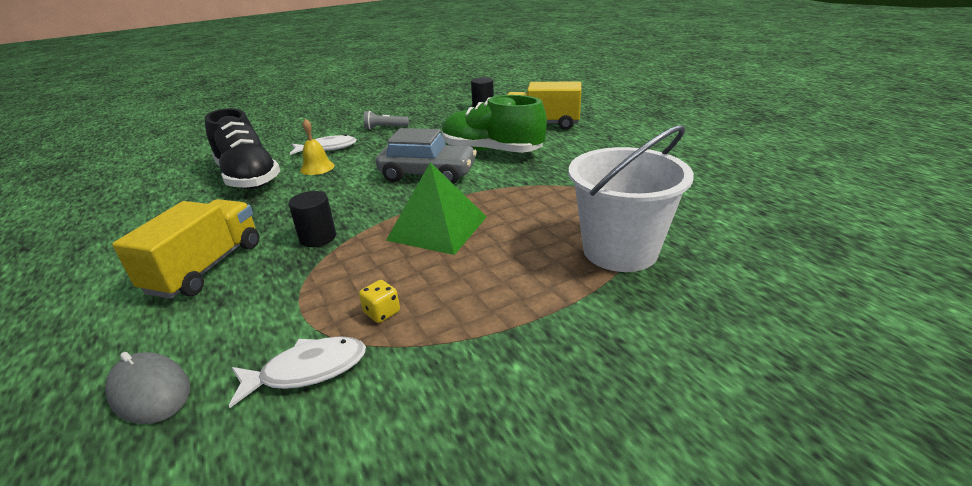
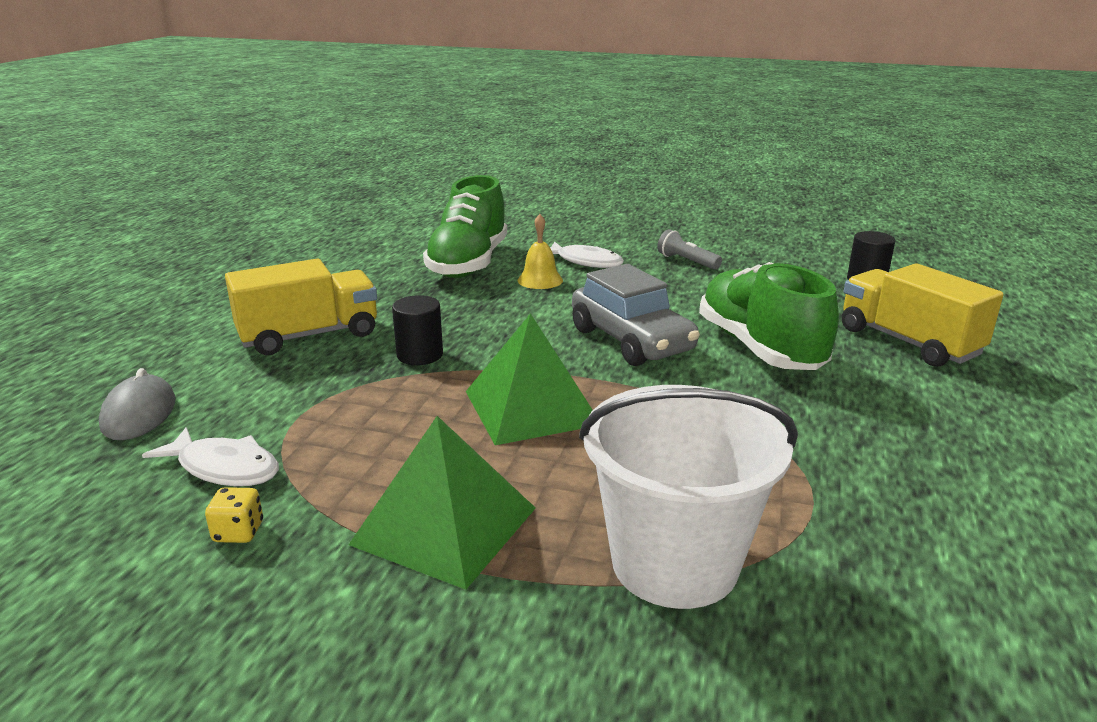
camera: 45 degrees right, 5 degrees down
(248, 177) = (468, 263): black shoe -> green shoe
(382, 312) = (344, 458): yellow dice -> yellow dice (238, 532)
(503, 303) = (444, 526): none -> green pyramid

